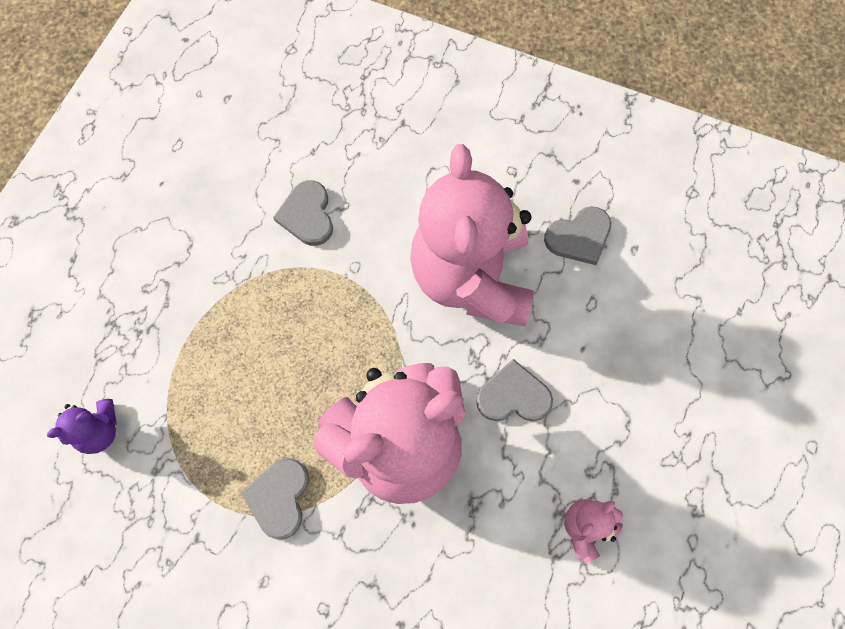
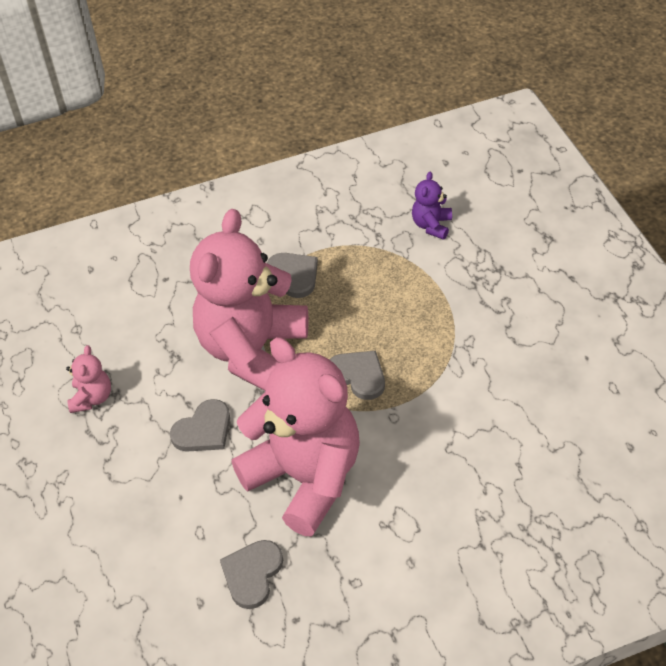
camera: 140 degrees right, 20 degrees down
(307, 215) = (465, 420): grey heart -> grey heart (358, 375)

